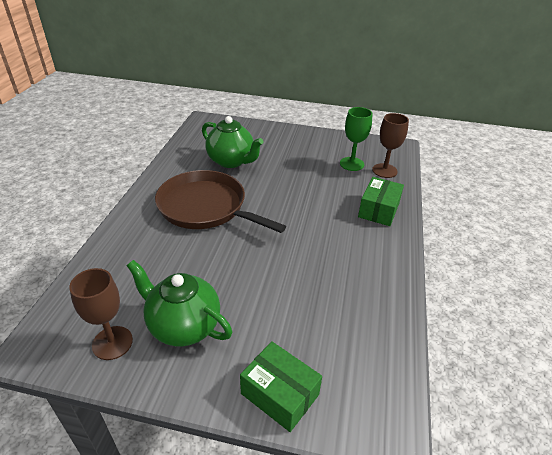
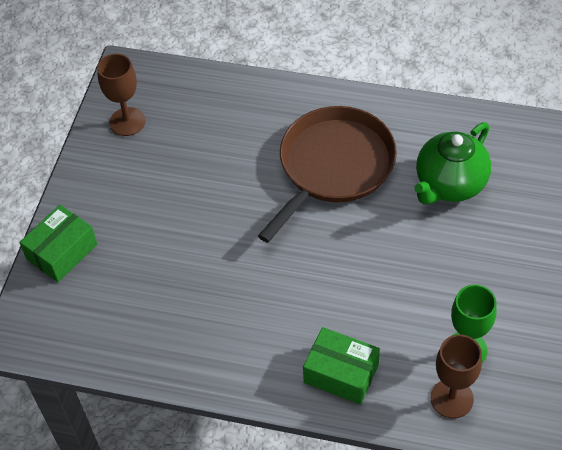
camera: 95 degrees right, 15 degrees up
(183, 326) = (143, 170): green teapot -> none

